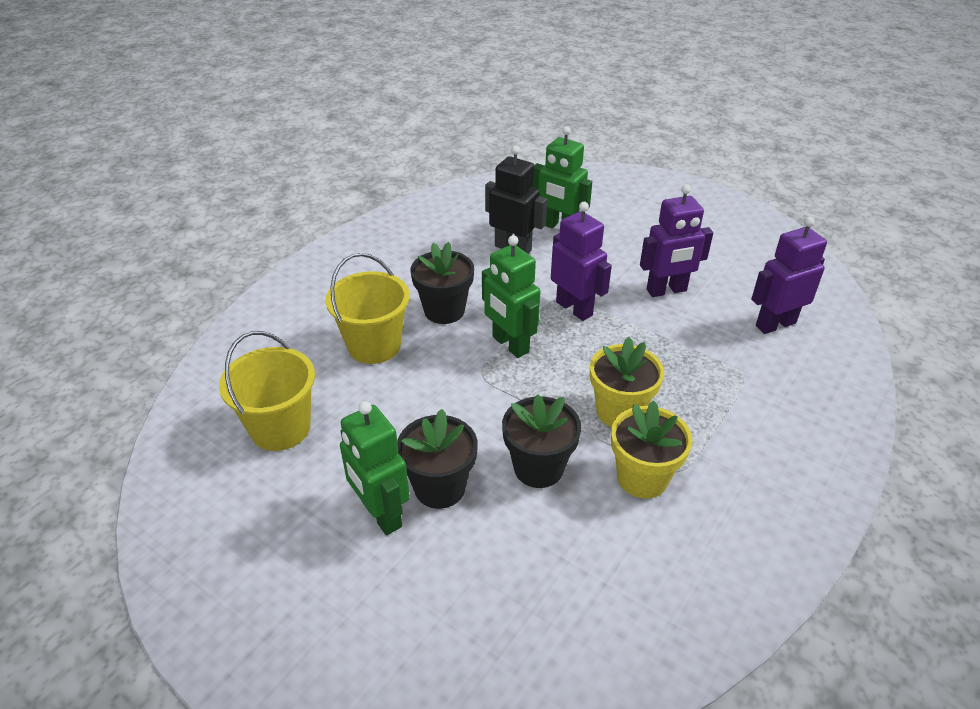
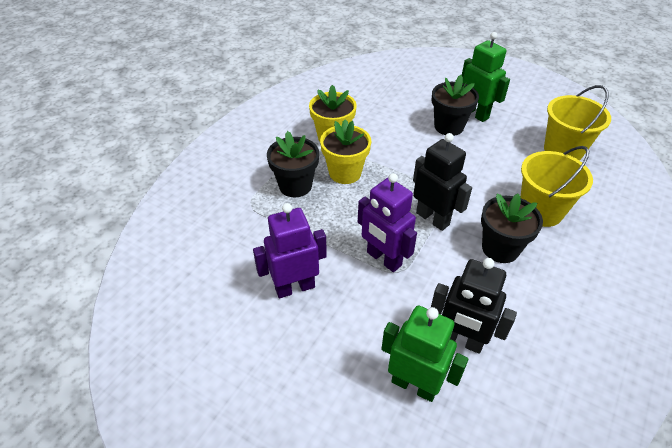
camera: 175 degrees right, 5 degrees up
(510, 344) = (433, 218): green robot -> black robot
(538, 468) = (394, 139): black flower pot -> black flower pot (295, 185)
(775, 324) = (204, 254): purple robot -> none

